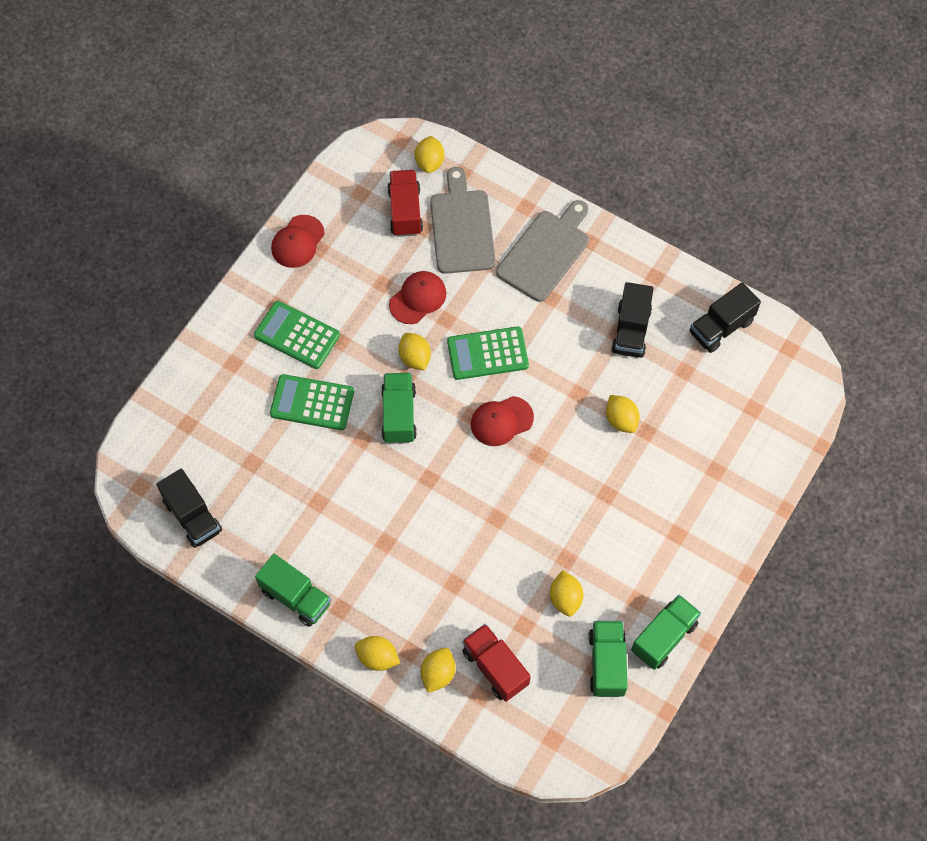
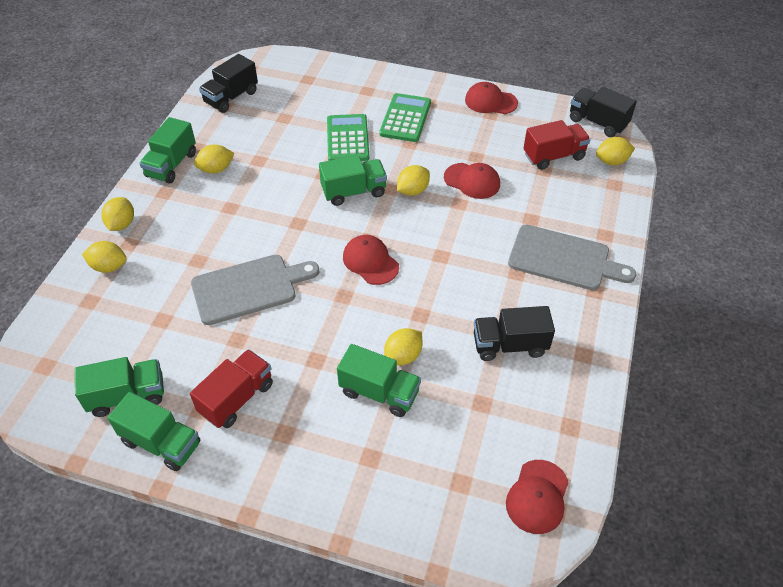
camera: 75 degrees right, 15 degrees down
(461, 227) = (558, 195): grey cutting board -> grey cutting board (249, 288)
(487, 353) = (436, 238): green calculator -> none
(495, 667) = (117, 306): red truck -> red truck (237, 398)
(565, 598) = (194, 347): yellow lemon -> yellow lemon (216, 169)
(654, 448) = (379, 392): none -> green truck
(721, 327) = (551, 429): black truck -> black truck (597, 122)
(776, 357) = (537, 497): none -> red cap

